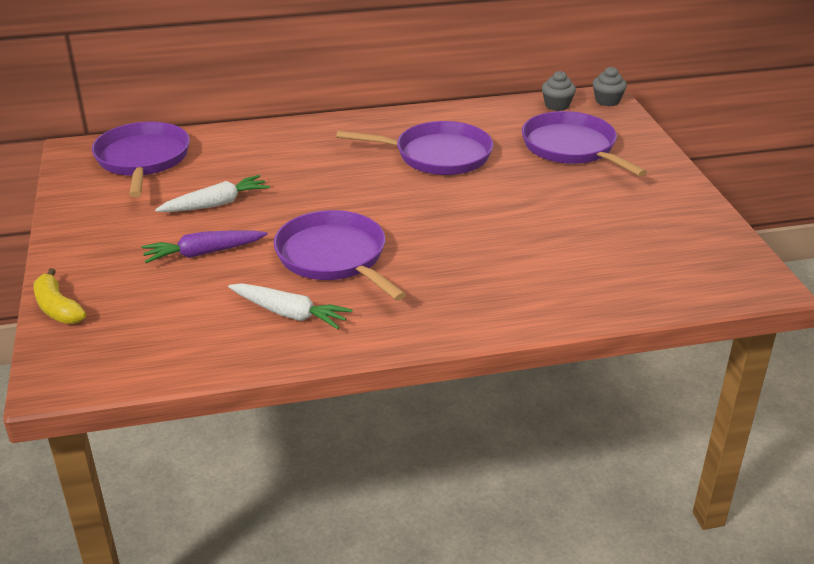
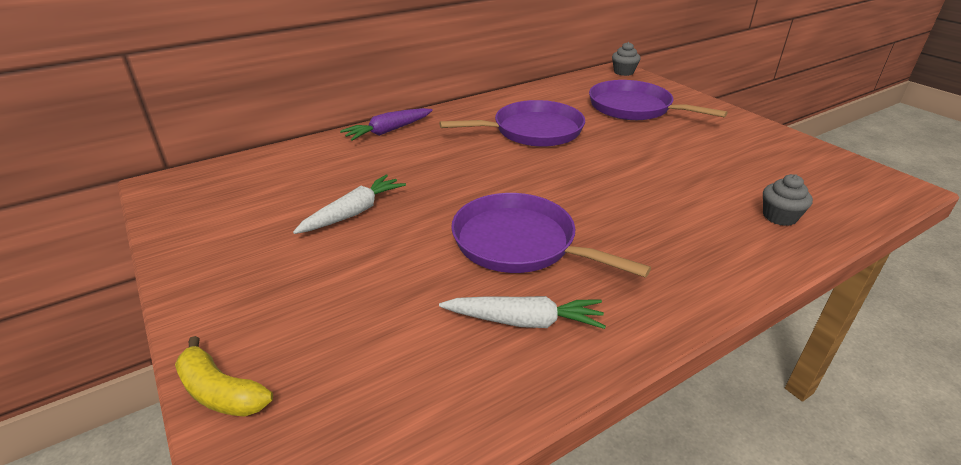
camera: 20 degrees left, 0 degrees up
(142, 159) = (244, 182): purple pan -> none
(203, 253) = (374, 270): purple carrot -> purple carrot (388, 131)
(557, 105) = (590, 80): grey cupcake -> grey cupcake (779, 217)

